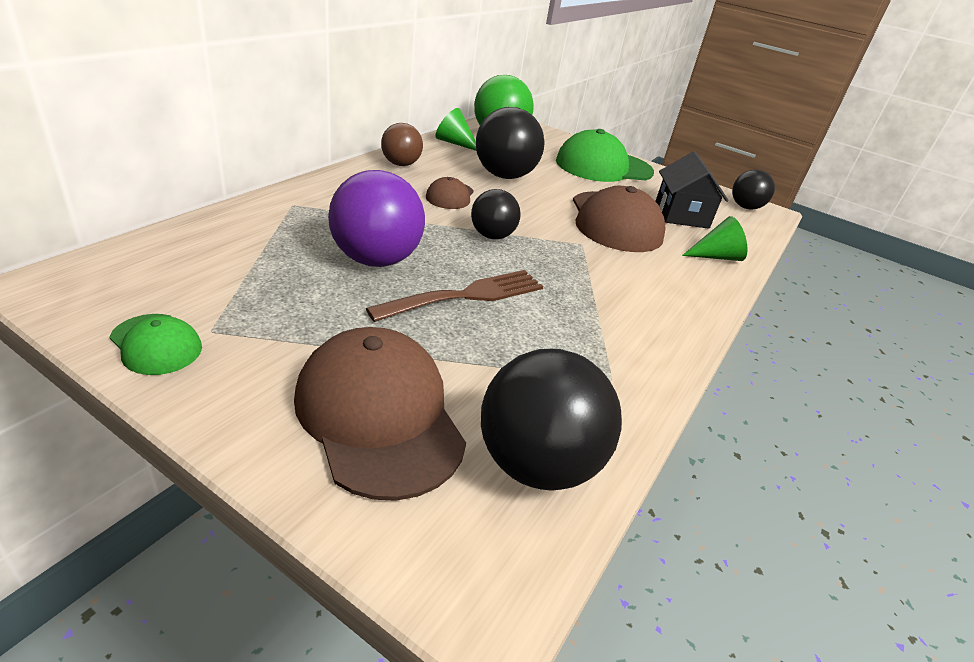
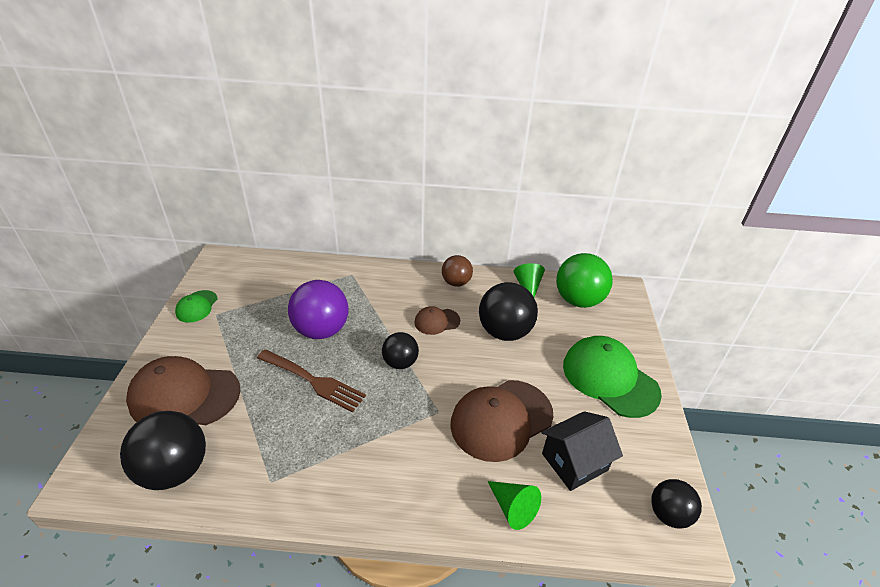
camera: 65 degrees right, 5 degrees up
(379, 415) = (184, 395): brown cap -> brown cap turned 120 degrees counterclockwise

